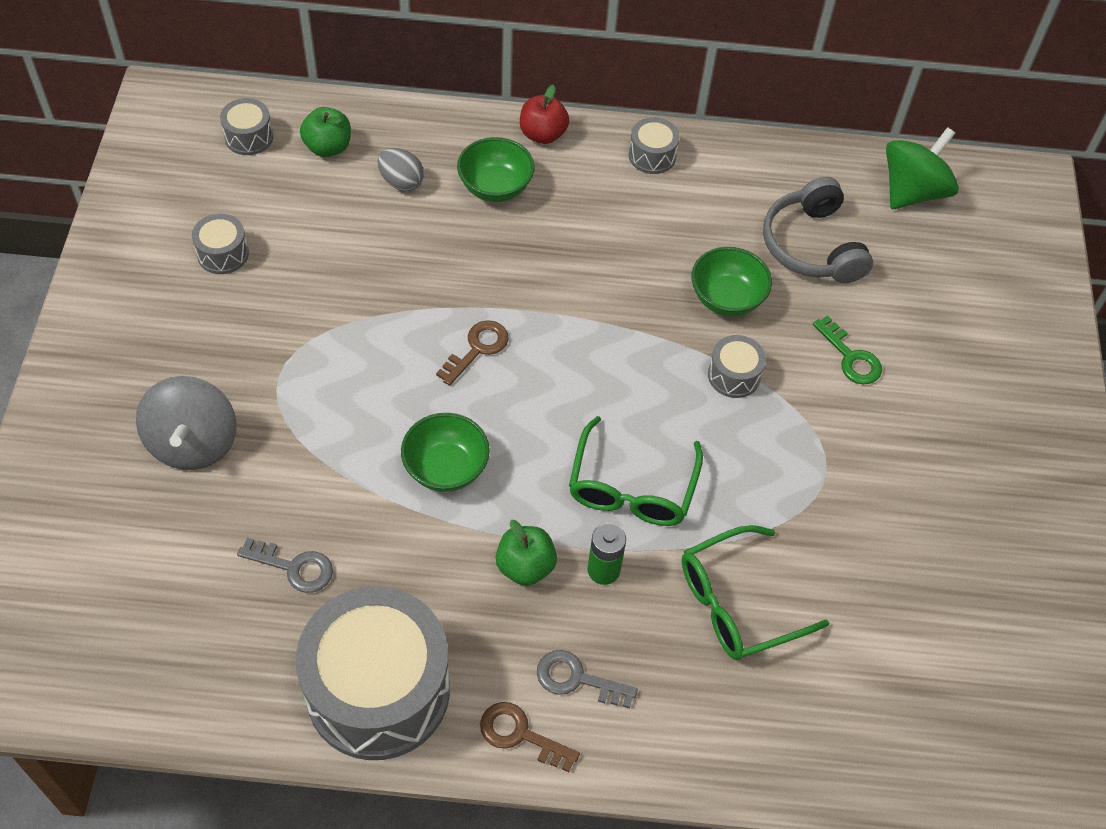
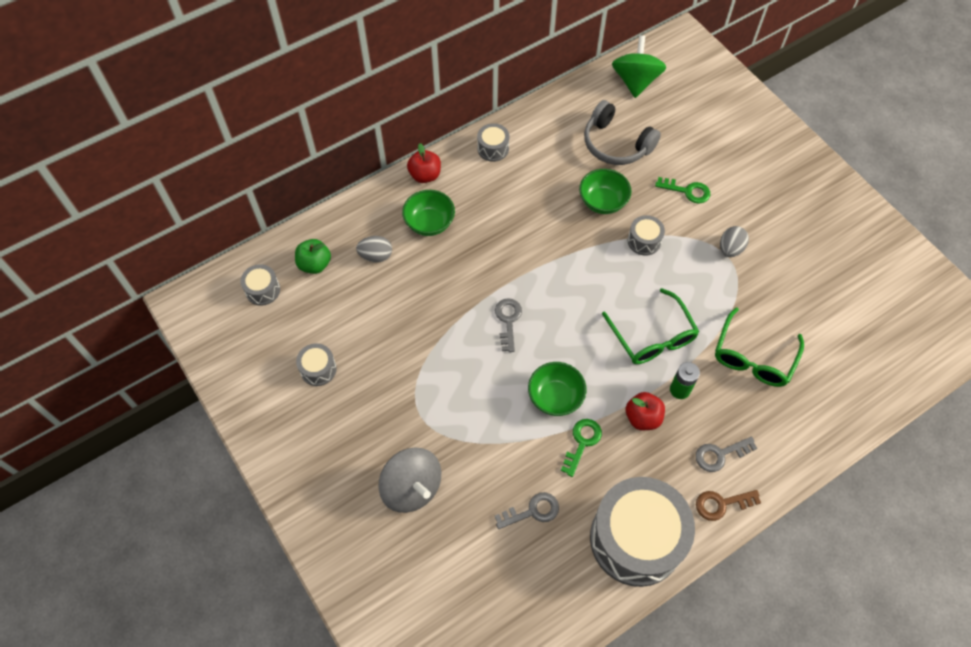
camera: 35 degrees left, 5 degrees up
(425, 539) = (582, 442): none -> green key
(477, 349) = (508, 320): brown key -> grey key
(525, 566) = (642, 417): green apple -> red apple
(839, 460) = (730, 249): none -> grey egg

